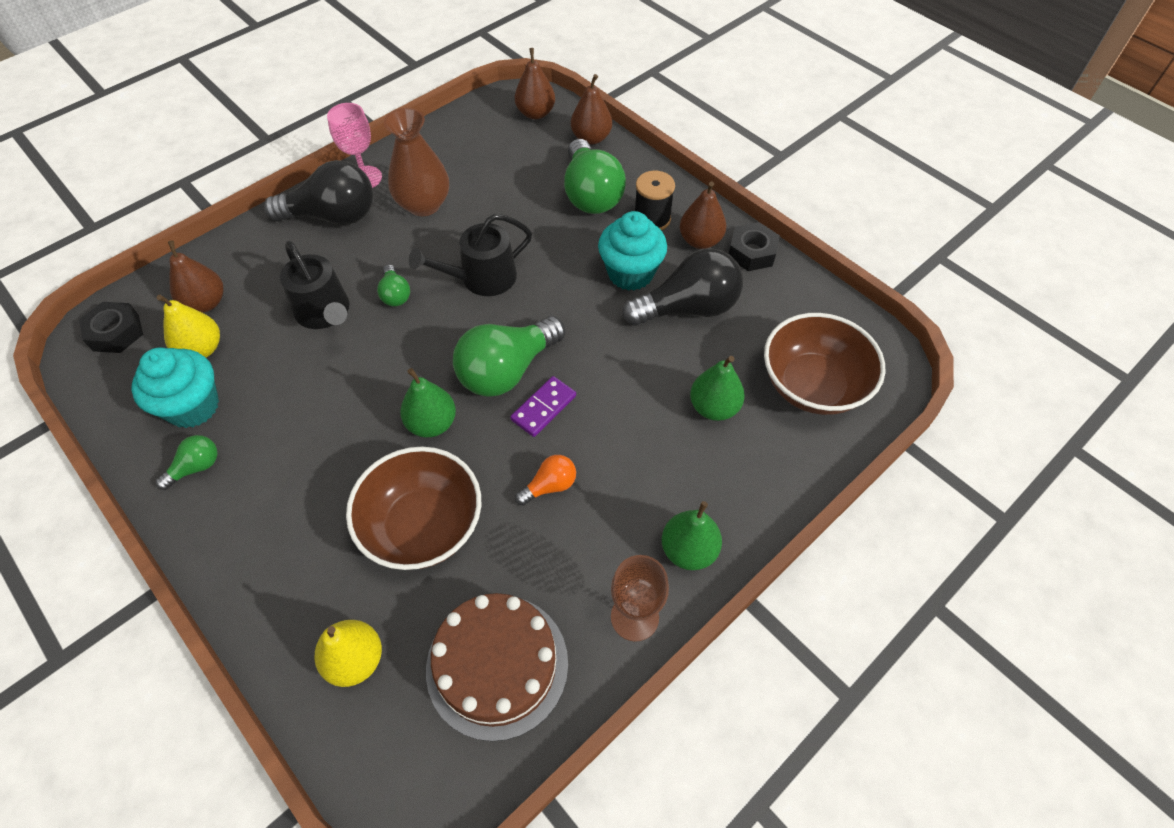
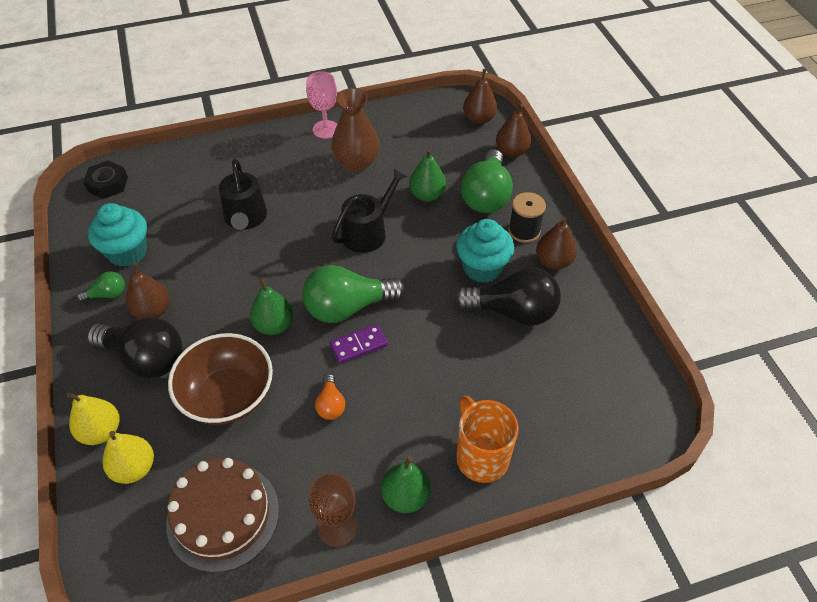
camera: 25 degrees right, 5 degrees down
(201, 349) = (153, 215): yellow pear -> yellow pear (101, 431)
(206, 303) = (173, 184): brown pear -> brown pear (152, 310)
(332, 216) = (288, 150): black light bulb -> black light bulb (145, 358)
(395, 294) = (300, 222): green light bulb -> none
(482, 278) = (368, 232): black watering can -> black watering can turned 135 degrees clockwise
(549, 486) = (330, 404): orange light bulb -> orange light bulb turned 90 degrees clockwise
(713, 407) = (488, 396): green pear -> green pear (427, 195)
(742, 473) = (481, 456): none -> orange mug
(751, 252) = (591, 286): black nut -> none
(812, 385) = (580, 411): brown bowl -> none

